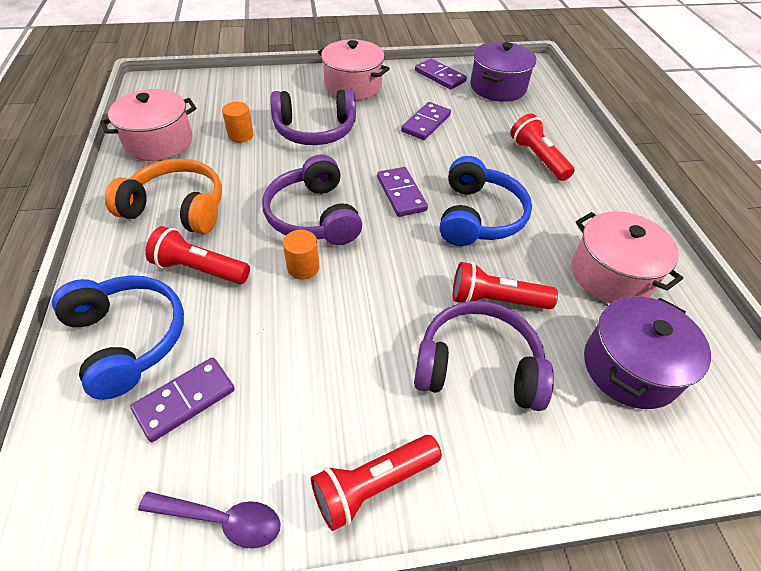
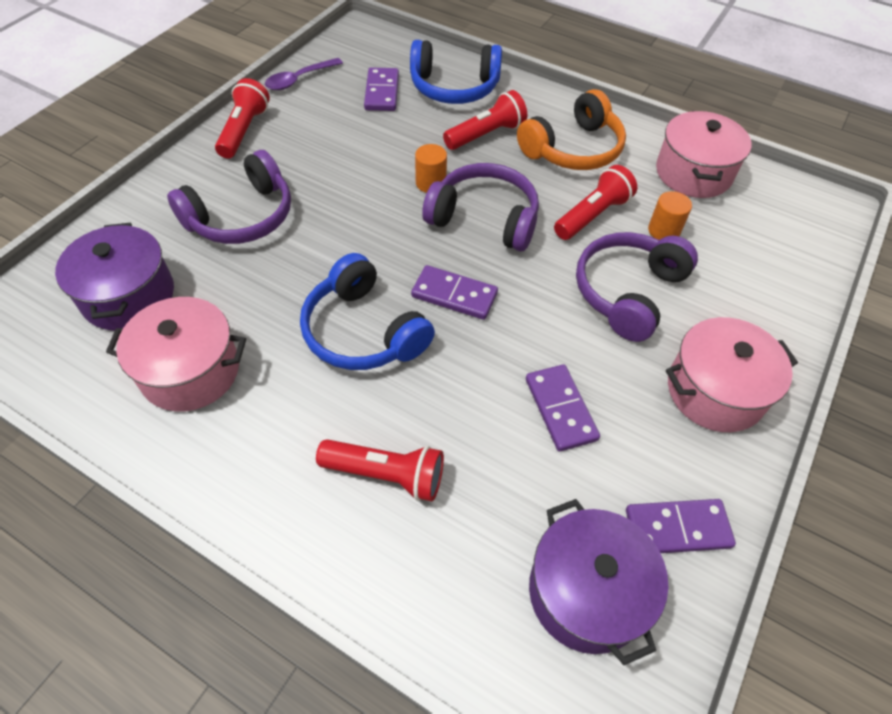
camera: 130 degrees right, 5 degrees up
(495, 300) = (272, 267): red flashlight -> red flashlight (592, 215)

